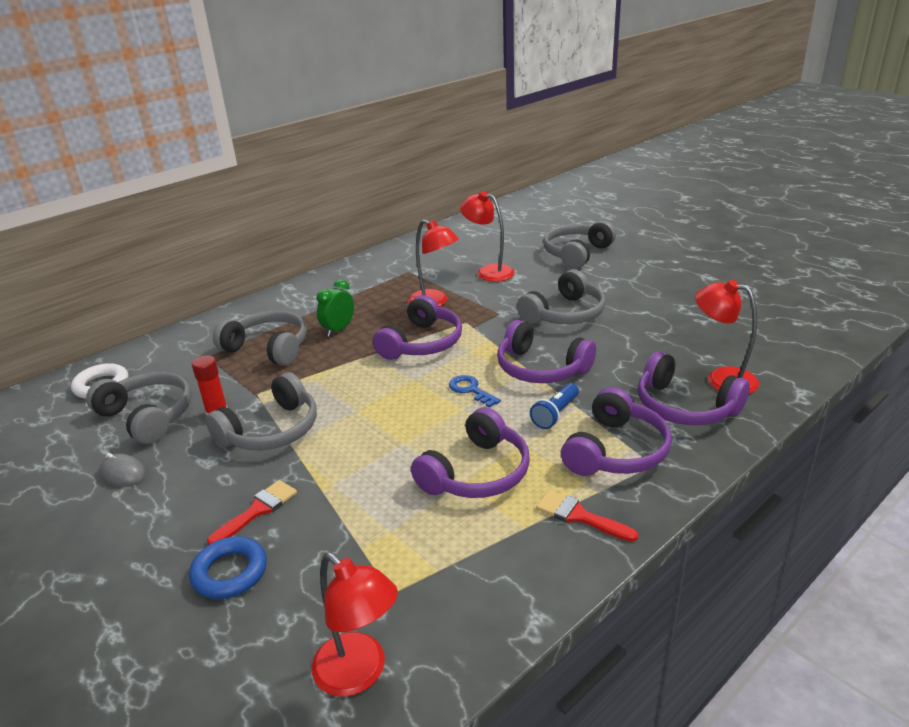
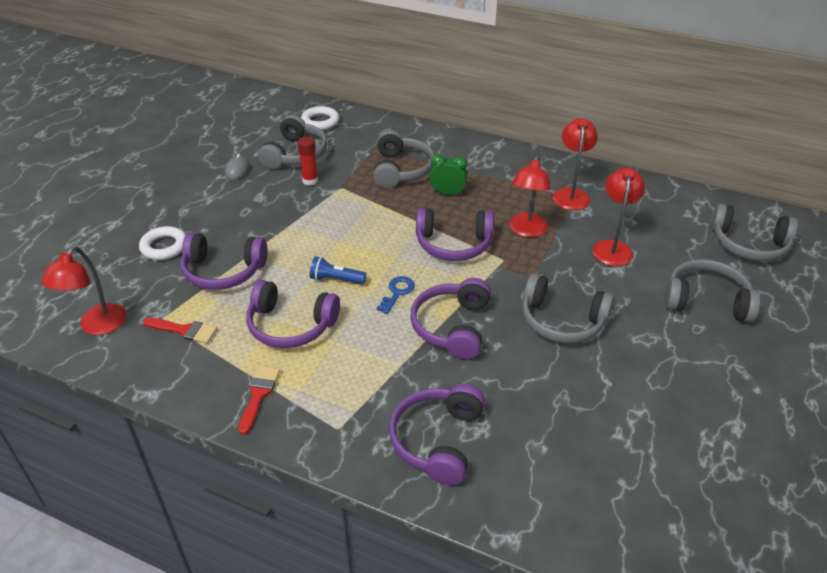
camera: 65 degrees right, 10 degrees up
(230, 572) = (164, 247): blue ring -> white ring
(258, 510) = (220, 236): red brush -> red brush (184, 330)
(271, 430) = (302, 210): grey headphones -> grey headphones (748, 244)
(555, 414) = (385, 352): blue flashlight -> blue flashlight (336, 279)
(616, 451) = (348, 402): purple headphones -> purple headphones (223, 271)
(721, 379) = (503, 464): red lamp -> red lamp (571, 194)

